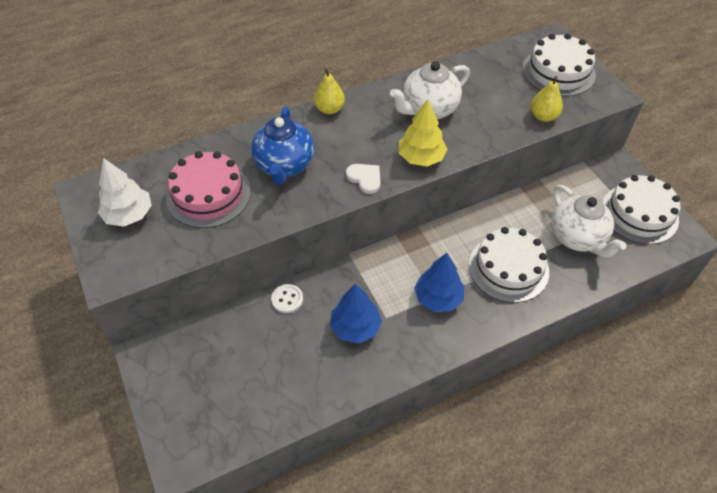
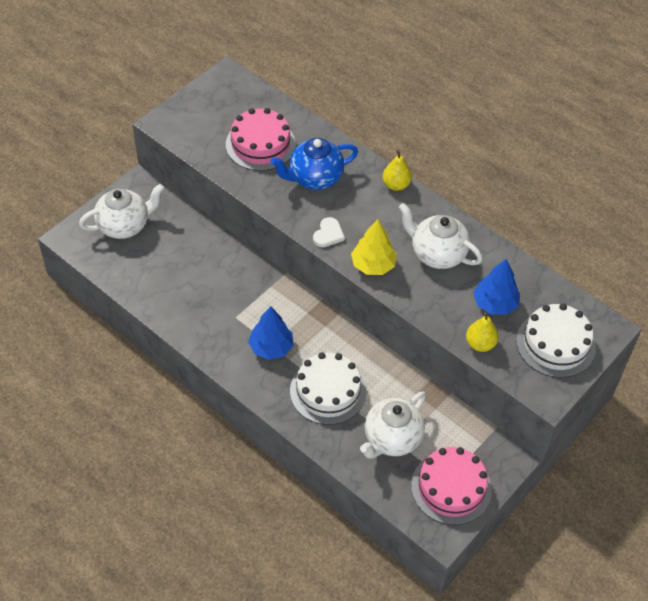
camera: 65 degrees right, 0 degrees up
(129, 215) = (218, 108): white tree -> none
(199, 389) = (124, 225): none -> white teapot
(287, 299) = (223, 248): white button -> none
(355, 327) = (217, 300): blue tree -> blue tree (494, 304)
(639, 213) = (451, 487): white cake -> pink cake

